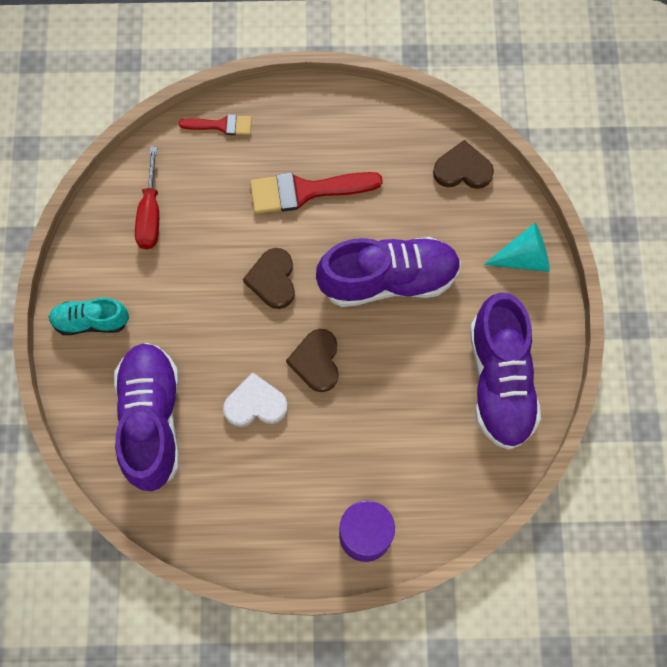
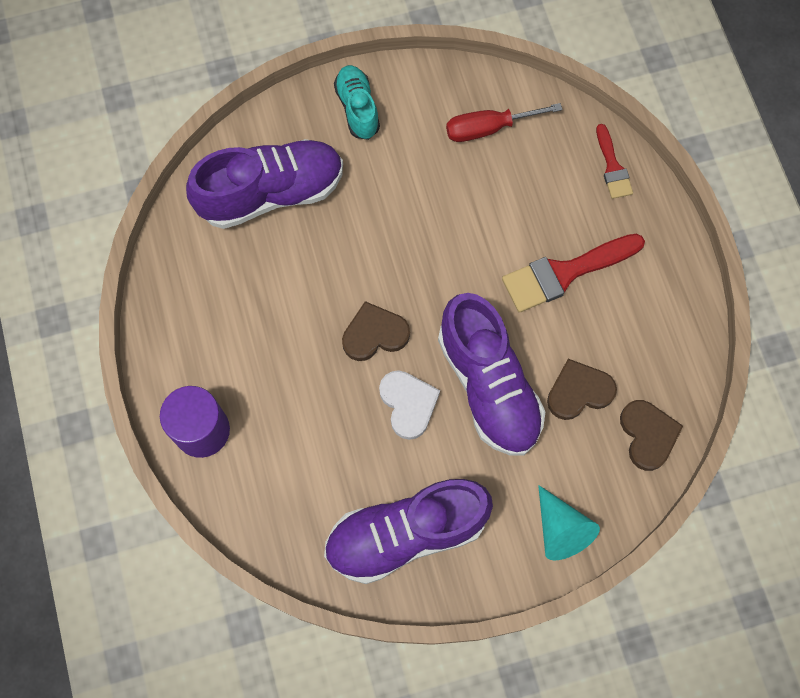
camera: 75 degrees right, 0 degrees up
(255, 404) = (313, 286): white heart -> white heart (408, 404)
(272, 280) = (452, 266): brown heart -> brown heart (579, 391)
(306, 191) = (564, 273): red brush -> red brush turned 90 degrees counterclockwise

